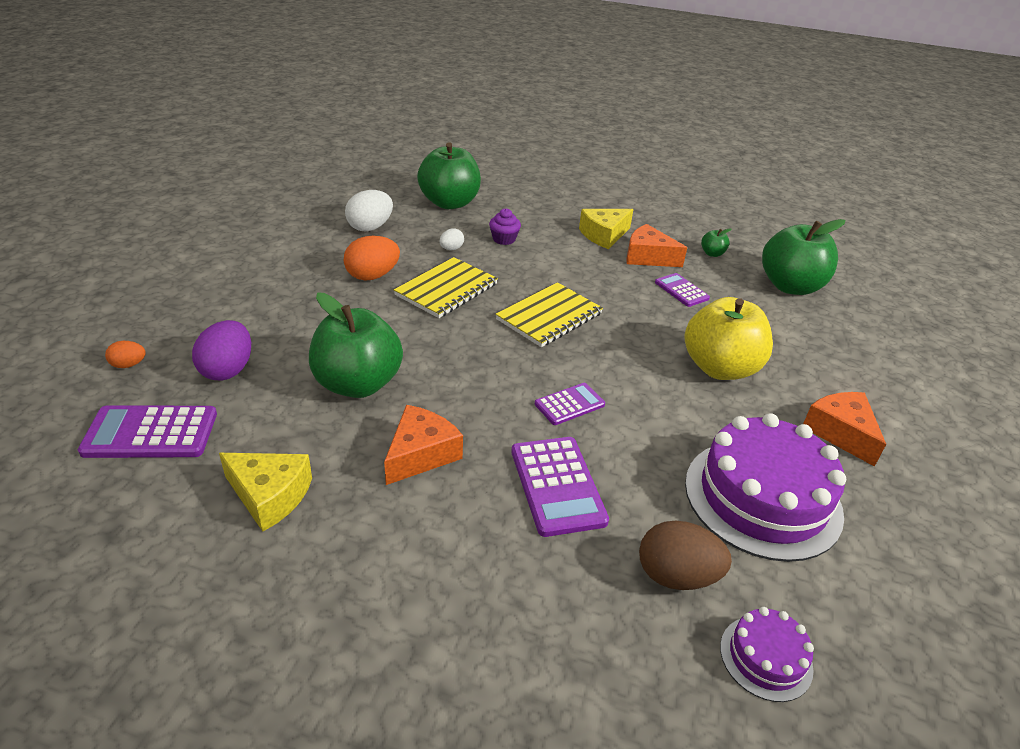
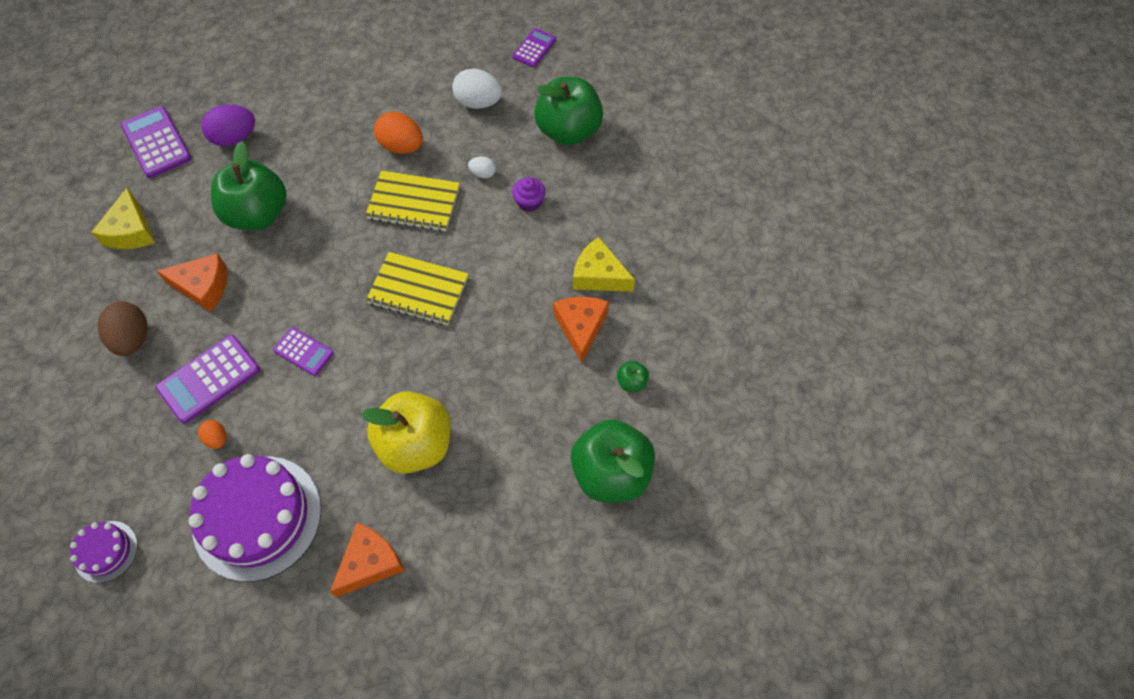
camera: 65 degrees right, 25 degrees up
(128, 365) = (212, 88): orange egg -> orange egg (217, 439)
(676, 576) = (154, 480): brown egg -> brown egg (133, 338)
(681, 290) = (533, 376): purple calculator -> purple calculator (534, 48)

